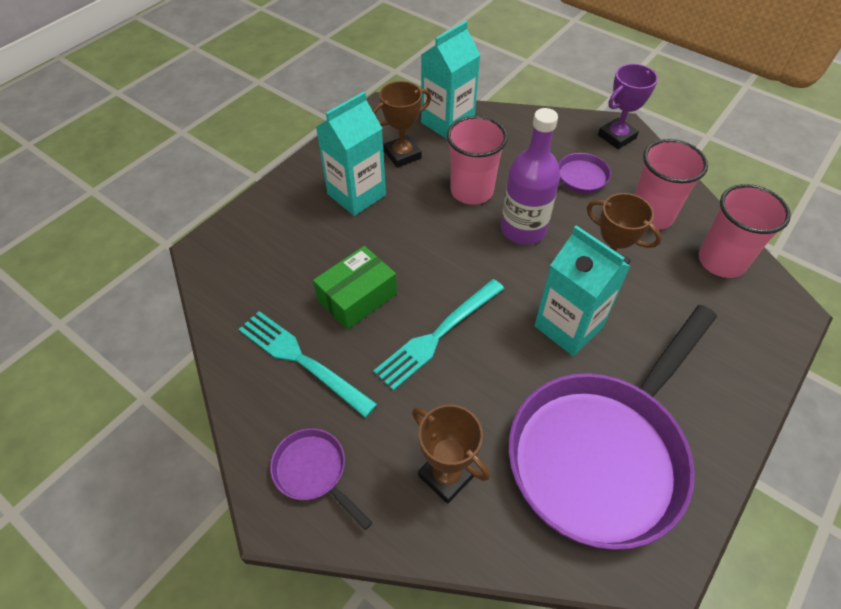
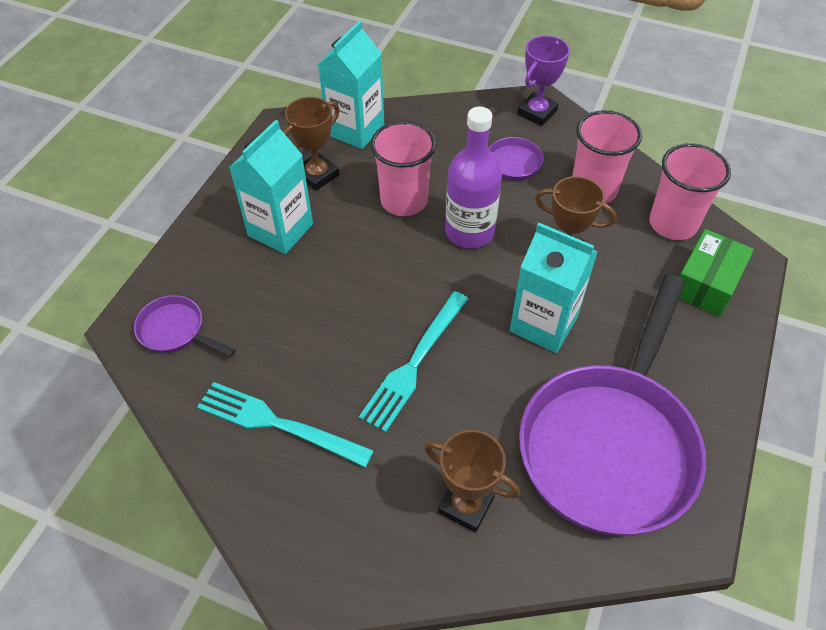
camera: 15 degrees left, 0 degrees up
(314, 472) = (329, 537): purple pan -> purple pan (176, 331)
(357, 297) = (317, 342): green box -> green box (706, 283)

